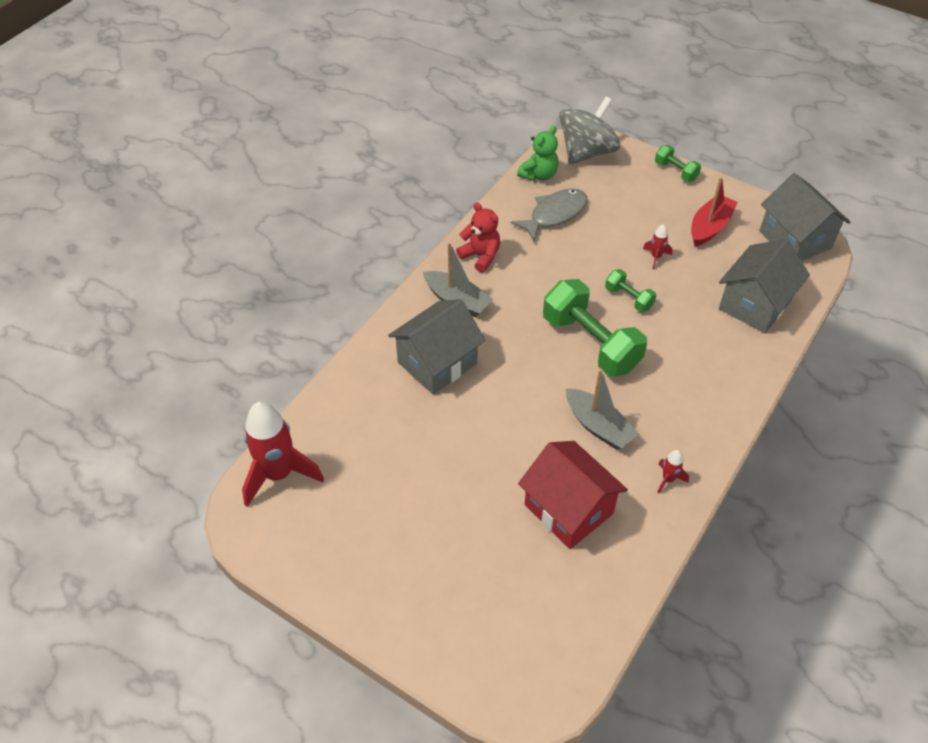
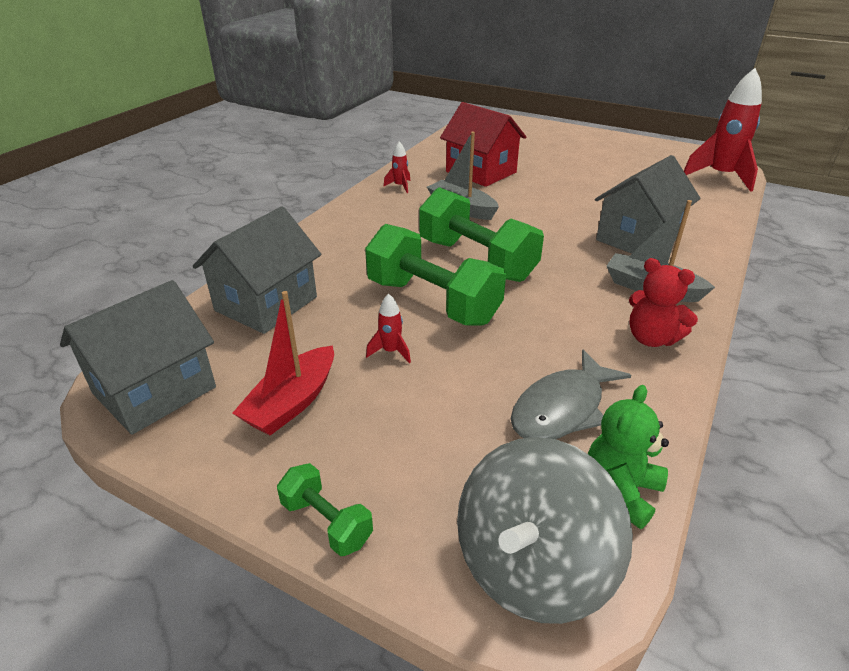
camera: 175 degrees right, 15 degrees down
(628, 298) = (432, 301): green dumbbell -> green dumbbell, size x2.06
(795, 239) = (154, 390): grey house -> grey house turned 75 degrees clockwise

